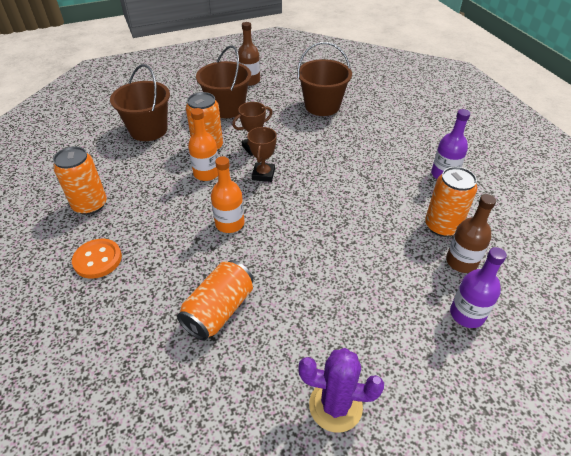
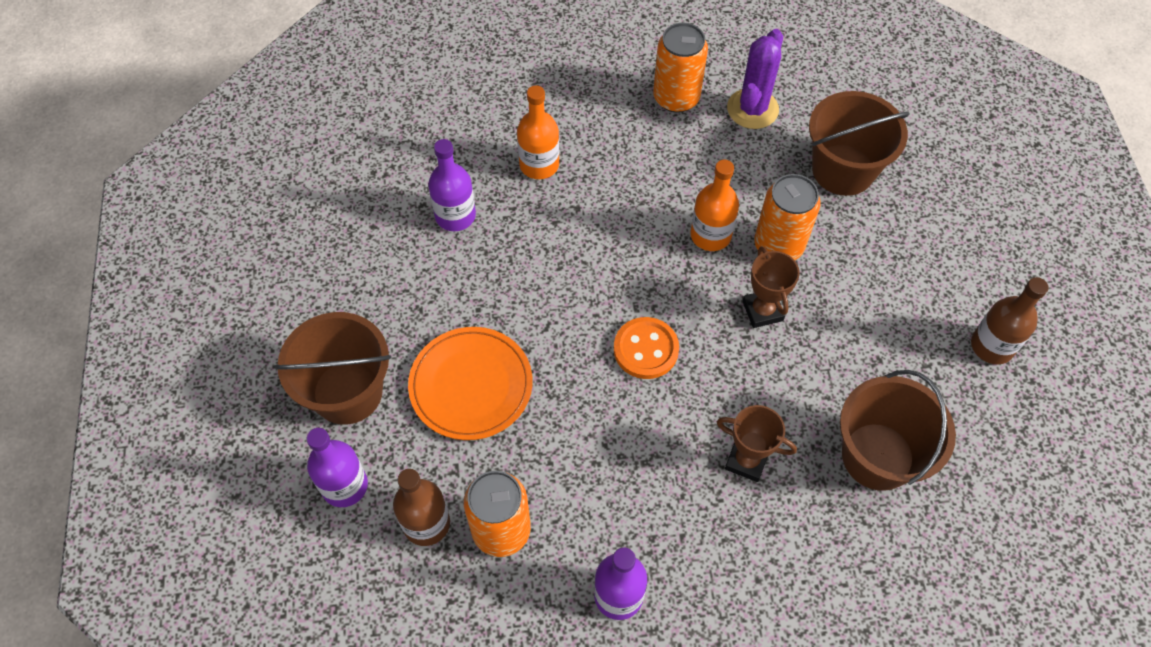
camera: 105 degrees right, 15 degrees up
(97, 260) = (573, 106): orange button -> orange button (646, 349)
(219, 310) = (455, 216): orange can -> purple bottle
(227, 108) = (893, 290): brown bucket -> brown bucket (347, 392)
(229, 223) = (593, 248): orange bottle -> orange bottle (539, 165)
(263, 174) = (689, 310): brown trophy -> brown trophy (746, 460)
(335, 406) = (298, 299): purple cactus -> purple cactus (752, 109)
(358, 263) = (471, 385): none -> orange plate

